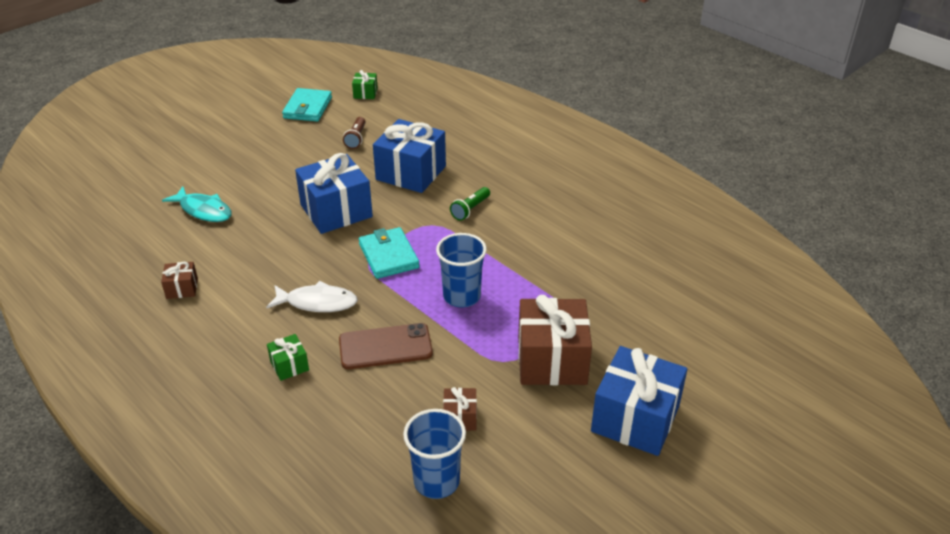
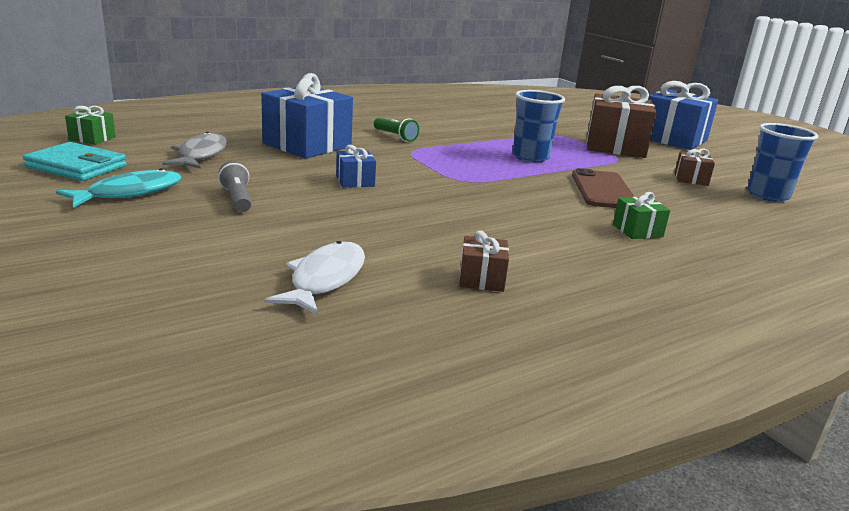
camera: 80 degrees left, 15 degrees down
(203, 210) = (285, 251): turquoise fish -> turquoise fish (129, 193)
(278, 174) = (237, 199): none -> grey flashlight
(317, 302) = (529, 208): white fish -> white fish (325, 279)
(336, 211) = (355, 181): blue gift -> blue gift, size x0.46
(356, 138) = (201, 155): brown flashlight -> grey fish
(389, 256) = (457, 171): turquoise wallet -> none

